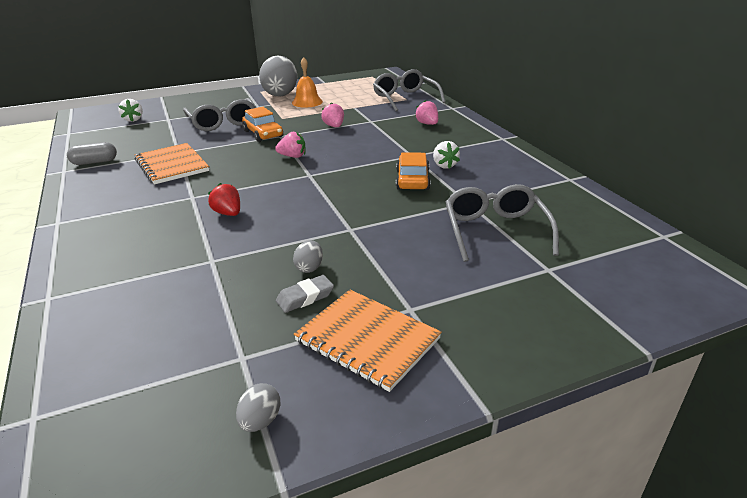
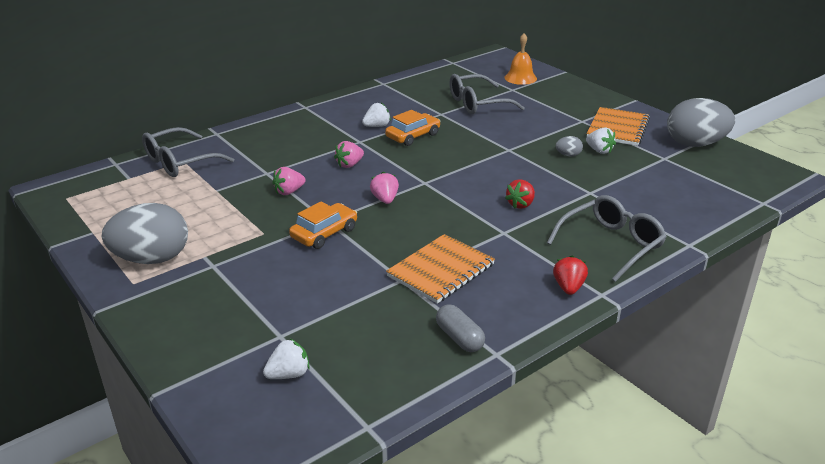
camera: 105 degrees left, 0 degrees up
(85, 210) = (568, 287): none -> red strawberry
(223, 123) = (289, 276): grey glasses -> grey glasses (611, 244)
(260, 421) = (695, 144): grey egg -> grey egg, size x2.41
(305, 297) = (599, 151): grey eraser -> white strawberry
(307, 102) = (194, 227): orange bell -> orange bell (520, 78)
(412, 180) = (413, 136): orange car -> orange car turned 150 degrees clockwise
(427, 124) = (272, 142): pink strawberry -> pink strawberry (349, 165)

